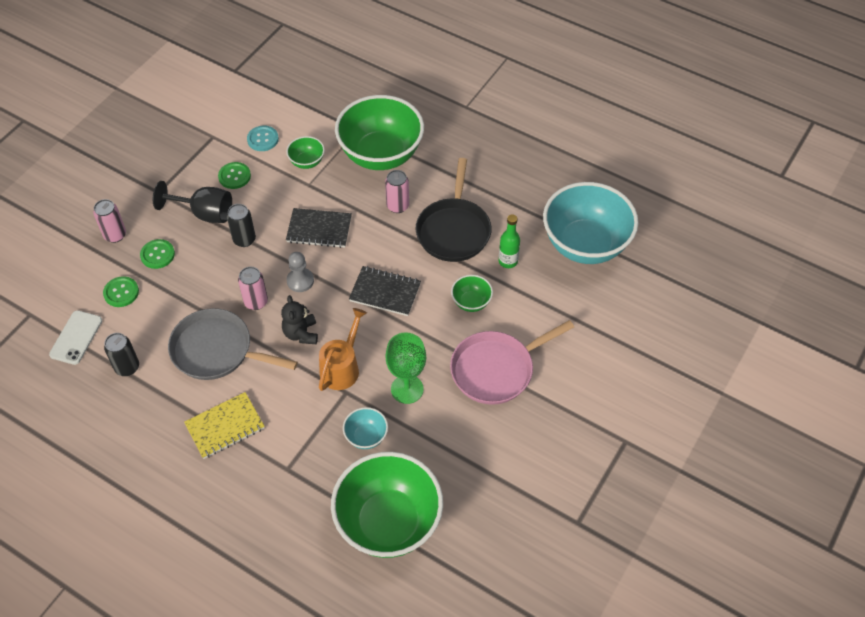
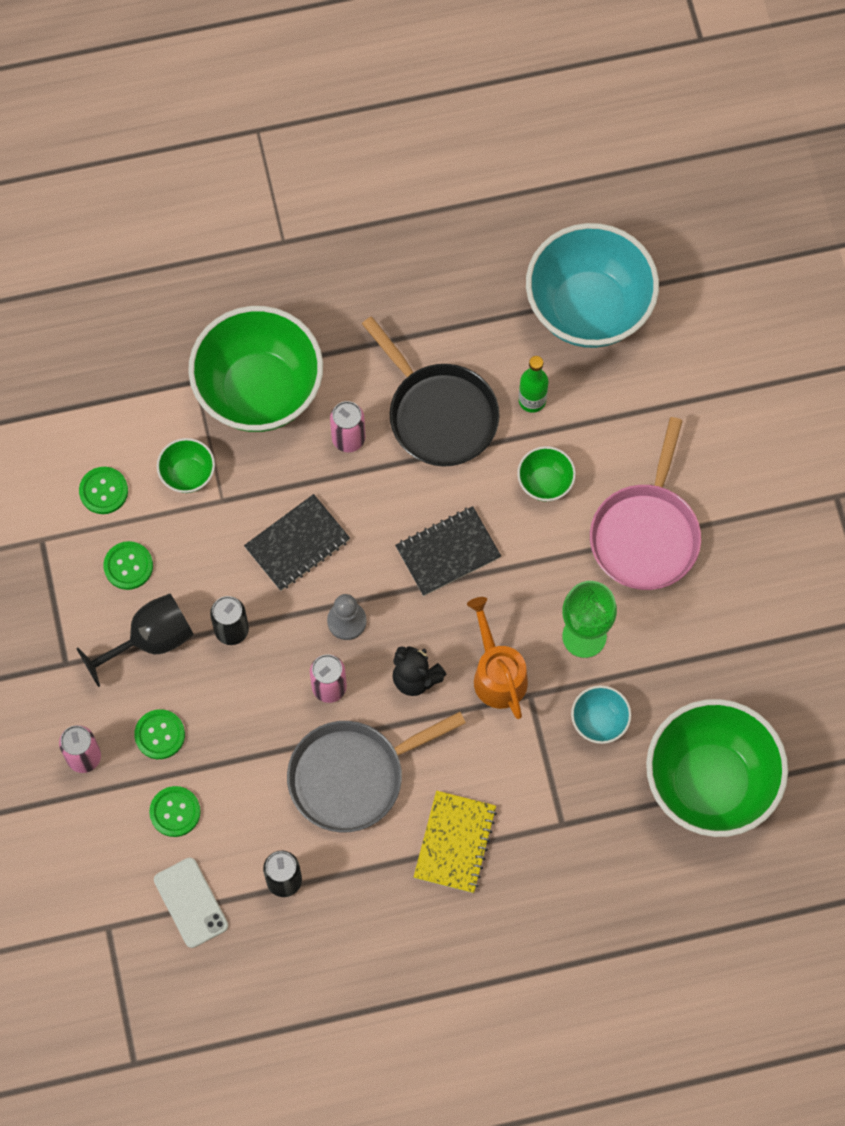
camera: 45 degrees left, 15 degrees up
(263, 139) = (103, 491): turquoise button -> green button

